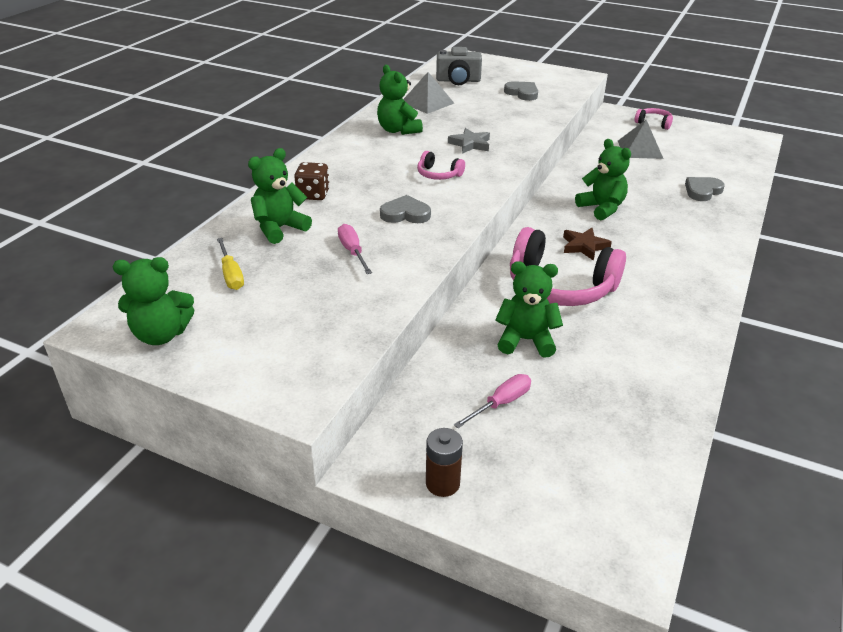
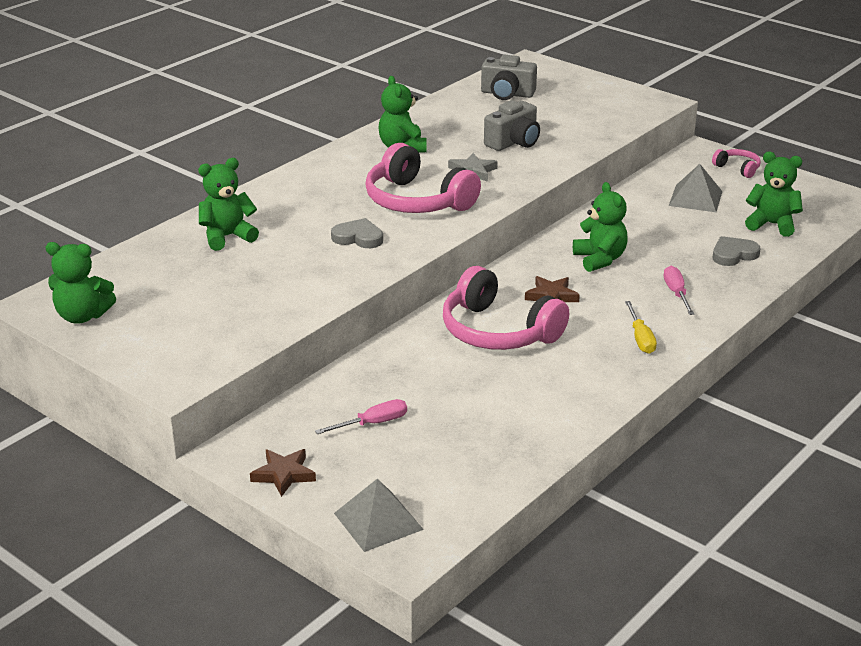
camera: 15 degrees right, 5 degrees down
(231, 274) = (163, 273): yellow screwdriver -> yellow screwdriver (640, 338)
(313, 194) = (276, 207): brown dice -> none
(352, 251) = (286, 267): pink screwdriver -> pink screwdriver (676, 293)
(427, 102) = (454, 118): grey pyramid -> grey pyramid (378, 521)
(438, 174) = (417, 201): pink headphones -> pink headphones, size x2.16
(442, 483) = (284, 474): brown battery -> brown star
(488, 117) = (513, 142): none -> grey camera
(522, 93) = (573, 117): grey heart -> none
(526, 340) = (430, 375): green teddy bear -> green teddy bear (772, 224)

